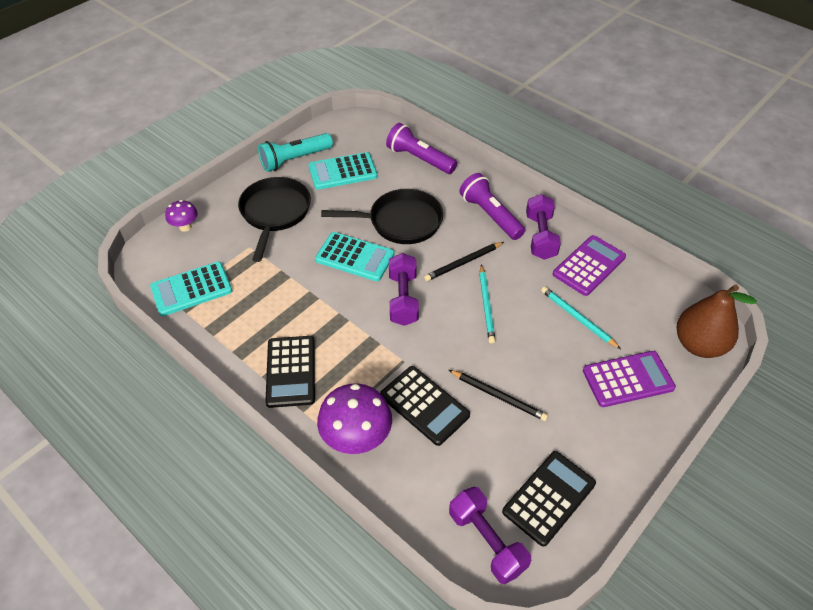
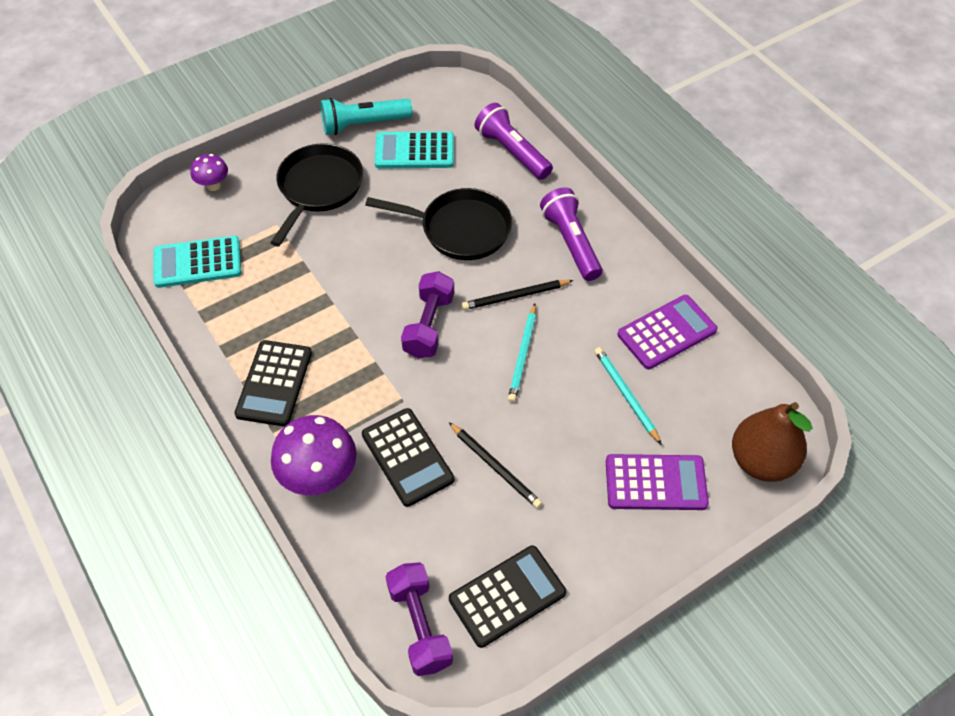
camera: 15 degrees right, 5 degrees up
(355, 257) = (391, 262): turquoise calculator -> none
(540, 236) = (622, 283): purple dumbbell -> none

